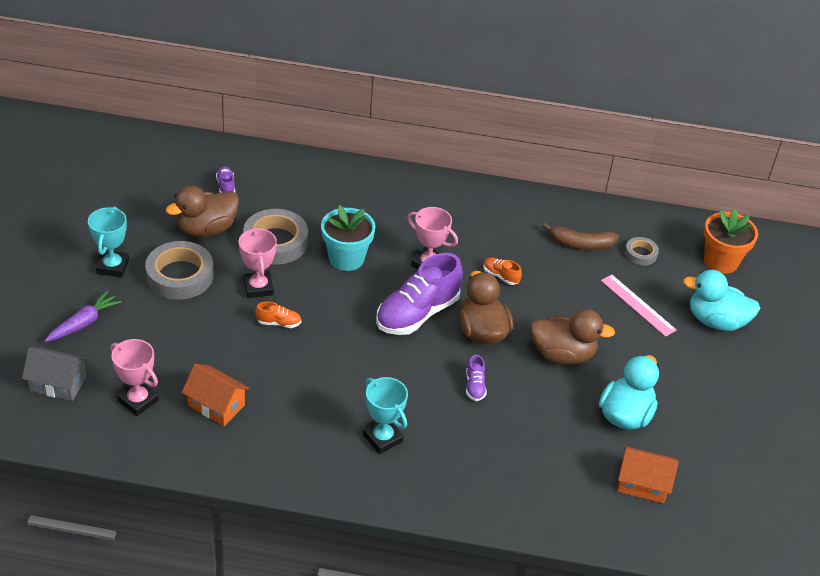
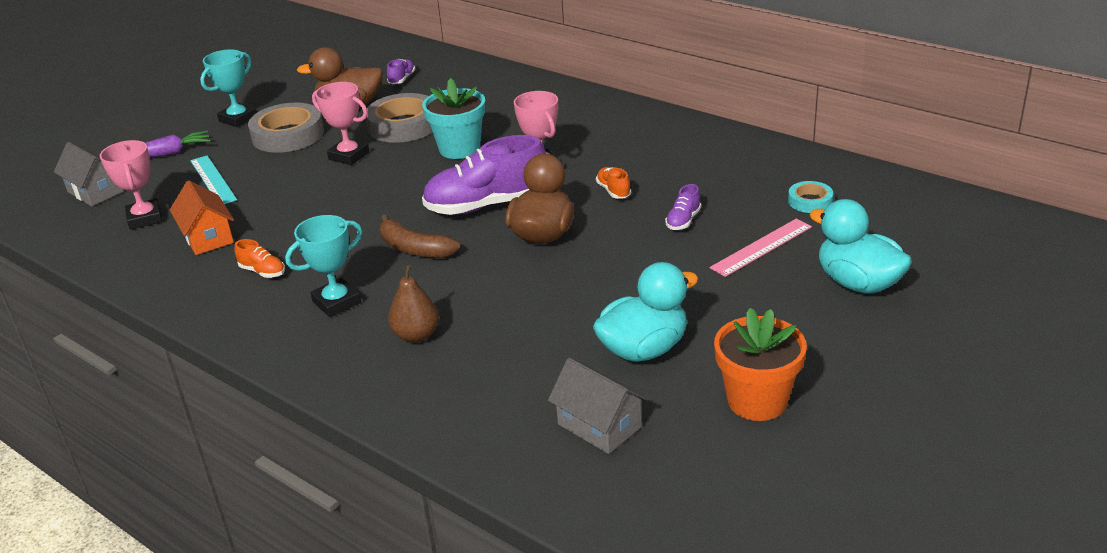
camera: 35 degrees right, 10 degrees down
(159, 343) = (213, 180): none -> turquoise ruler
(258, 287) = (349, 156): pink trophy -> pink trophy turned 75 degrees counterclockwise
(278, 323) = (338, 186): orange shoe -> orange shoe (263, 272)
(382, 438) = (336, 302): turquoise trophy -> turquoise trophy turned 60 degrees clockwise
(467, 450) = (416, 335): none -> brown pear
(475, 386) = (485, 280): purple shoe -> purple shoe (683, 221)
(562, 354) = (619, 274): brown duck -> none
(581, 244) = (739, 180): brown banana -> brown banana (414, 249)
(637, 305) = (761, 247): pink ruler -> pink ruler turned 60 degrees clockwise
(640, 254) = (810, 201): grey tape -> turquoise tape
(642, 484) = (599, 425): orange house -> grey house
(721, 261) = (917, 227): orange flower pot -> orange flower pot (757, 401)

